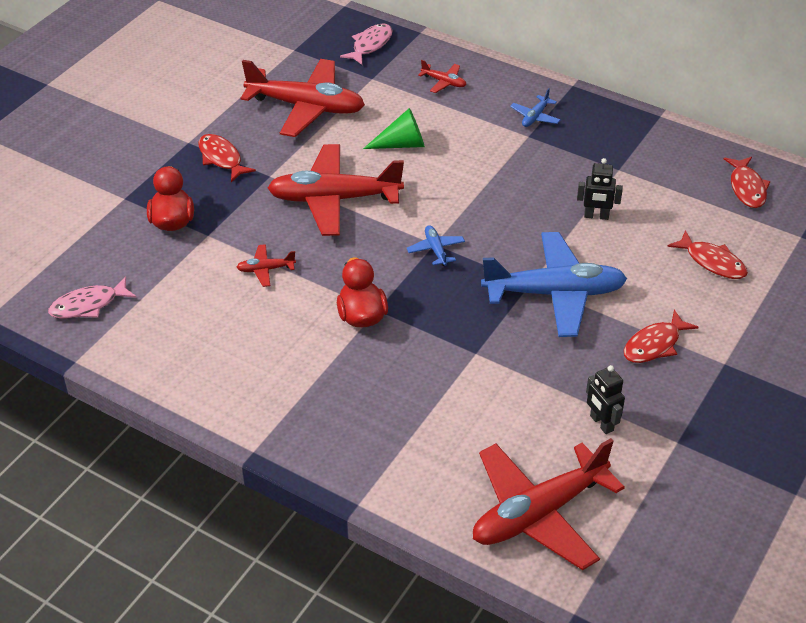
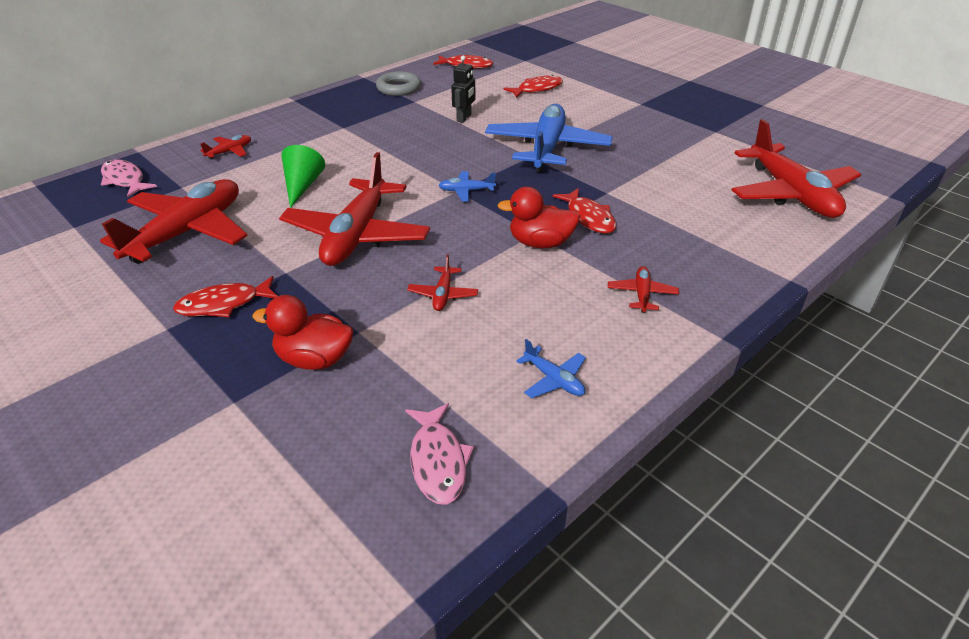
camera: 75 degrees left, 5 degrees down
(301, 394) = (642, 294): none -> red plane
(535, 117) = (321, 120): blue plane -> blue plane (553, 379)
(601, 423) = (695, 154): black robot -> none
(645, 149) = (398, 88): none -> grey ring
(654, 344) = (616, 122): red fish -> red fish (588, 217)

